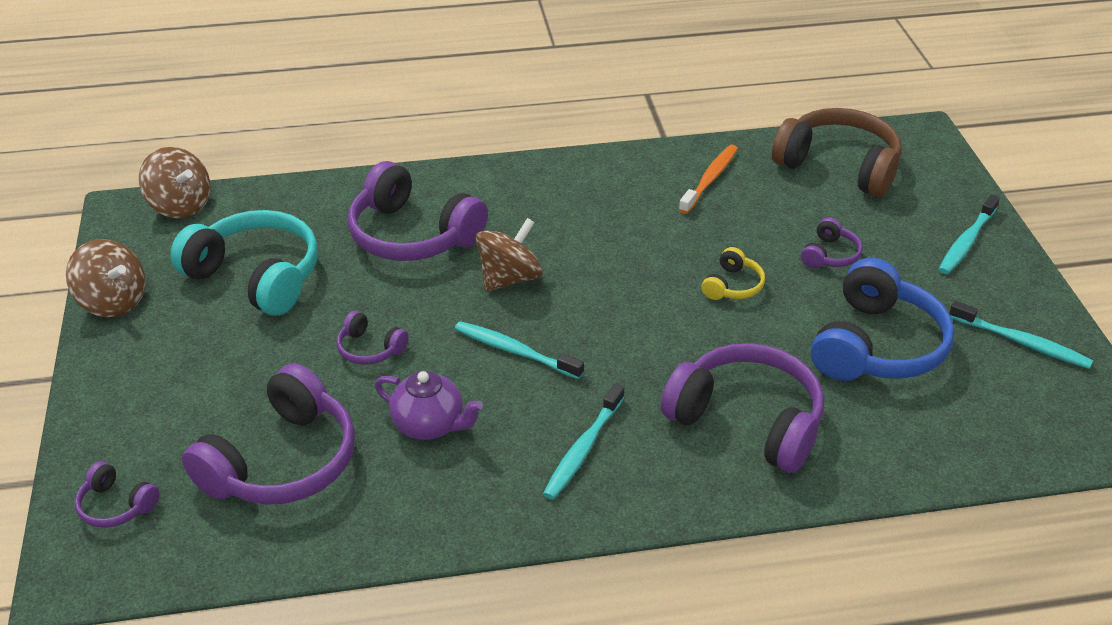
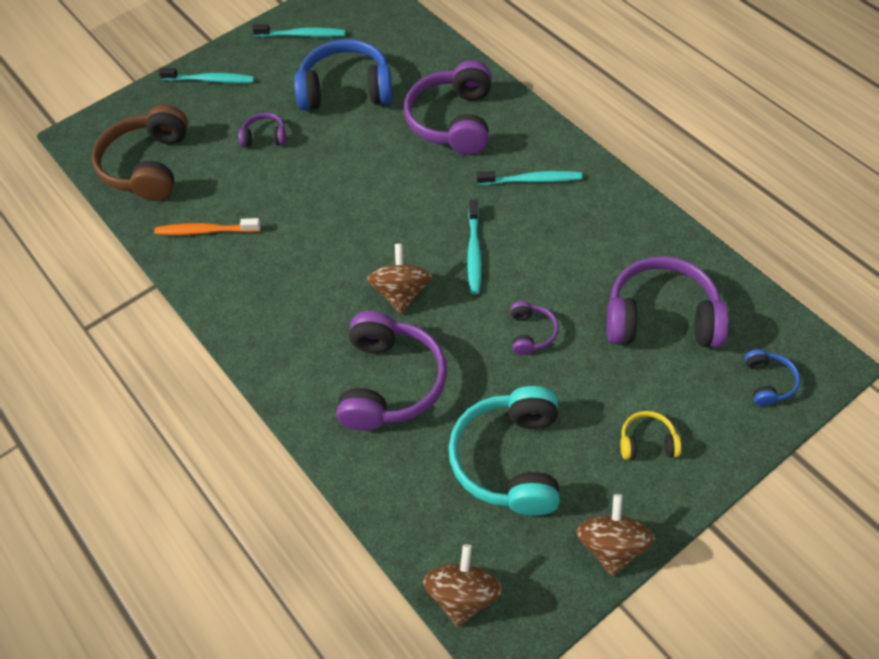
camera: 115 degrees left, 15 degrees up
(116, 505) = (768, 382): purple headphones -> blue headphones
(429, 425) = (571, 261): purple teapot -> none
(509, 278) = (401, 293): brown spinning top -> brown spinning top turned 75 degrees clockwise
(732, 286) = (330, 172): yellow headphones -> yellow headphones (647, 442)
(1021, 342) = (302, 35): turquoise toothbrush -> turquoise toothbrush turned 90 degrees clockwise

